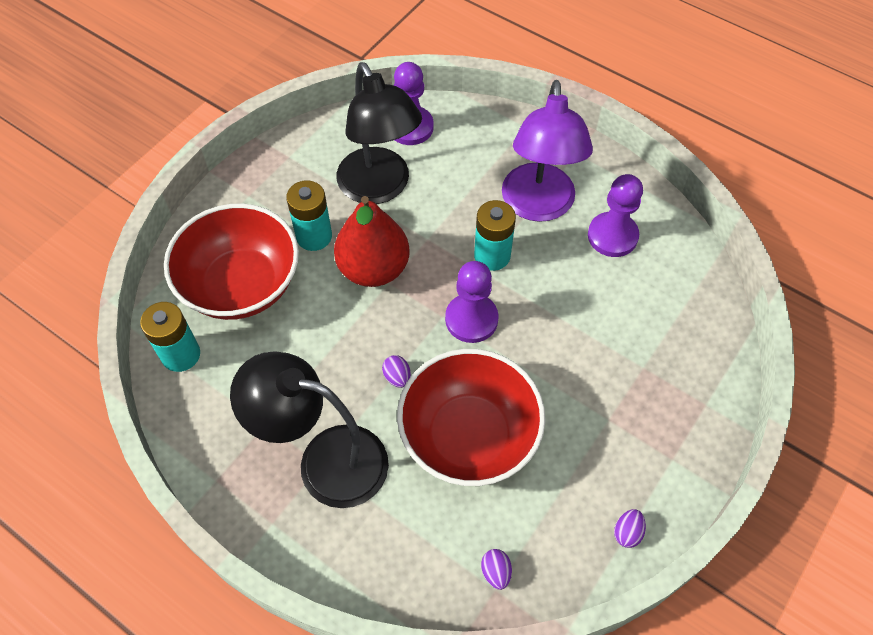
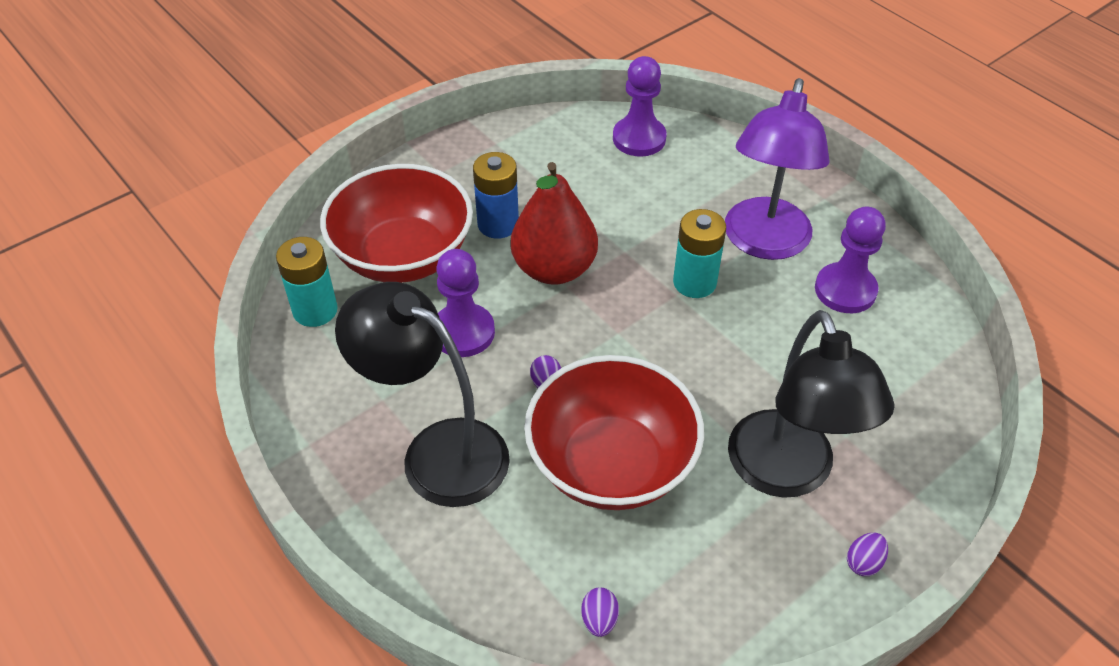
camera: 15 degrees right, 10 degrees down
(314, 236) = (498, 224): turquoise battery -> blue battery
(379, 188) = (586, 191): black lamp -> black lamp (787, 474)
(471, 319) = (651, 342): purple pawn -> purple pawn (463, 332)
(627, 532) = (775, 615): purple egg -> purple egg (863, 562)

